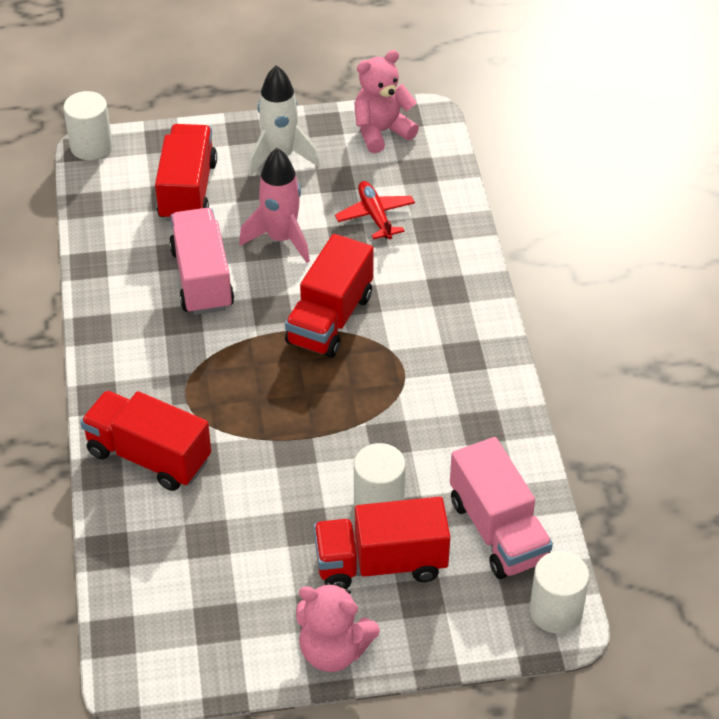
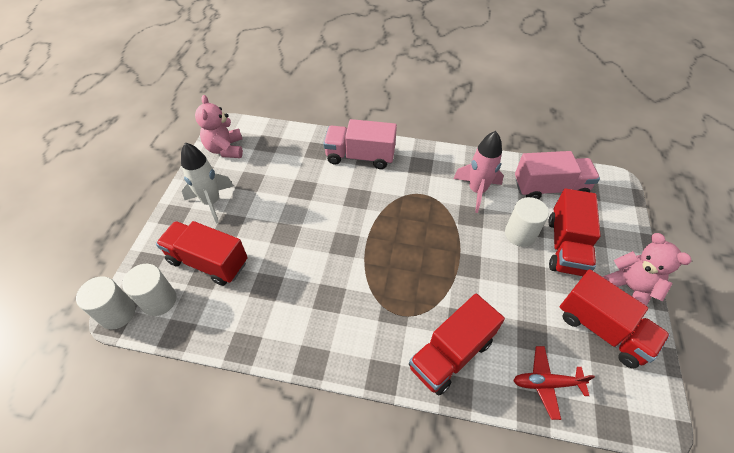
camera: 70 degrees left, 5 degrees up
(202, 279) = (297, 275): pink truck -> pink truck (360, 156)
(281, 239) = (285, 222): pink rocket -> pink rocket (477, 191)
(330, 319) = (367, 216): red truck -> red truck (602, 329)
(333, 650) = (629, 288): pink teddy bear -> pink teddy bear turned 75 degrees counterclockwise
(375, 216) = (293, 171): red plane -> red plane (546, 383)
(556, 611) = (606, 182): white cylinder -> white cylinder (159, 300)

